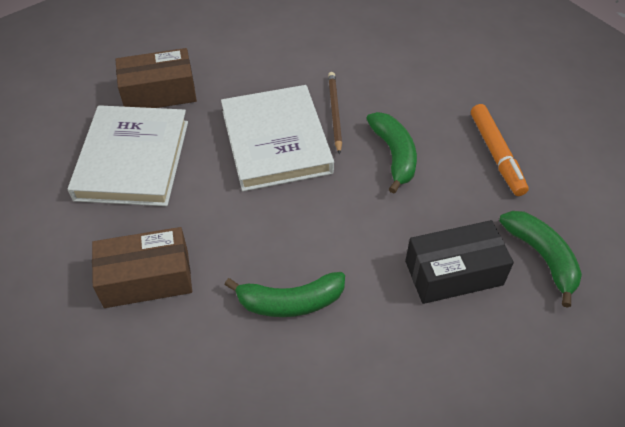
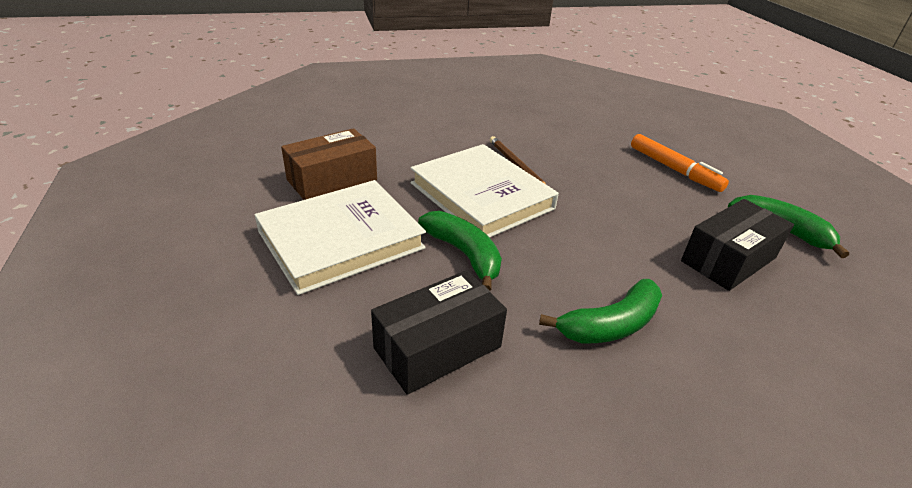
camera: 25 degrees left, 15 degrees down
(132, 160) = (341, 240): white book -> white book turned 75 degrees clockwise
(147, 278) = (437, 347): brown box -> black box
(394, 155) = (595, 185): green banana -> green banana (464, 254)

